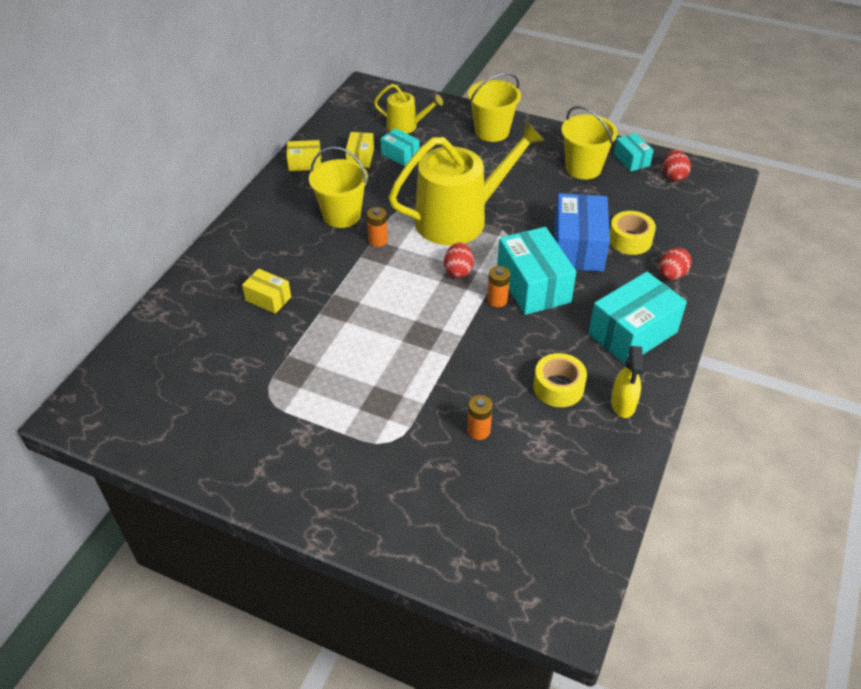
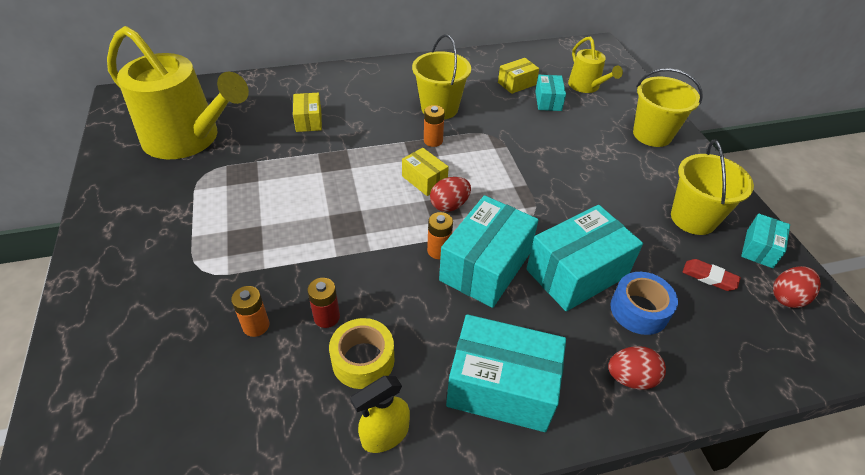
camera: 50 degrees right, 0 degrees up
(305, 163) = (474, 63): yellow box -> yellow box (424, 180)
(459, 219) = (515, 172): yellow watering can -> yellow watering can (188, 139)
(505, 389) = (326, 317): none -> red battery
(578, 247) = (577, 273): blue box -> turquoise box
(630, 240) = (639, 310): yellow tape -> blue tape
(633, 195) = (709, 277): none -> red eraser

